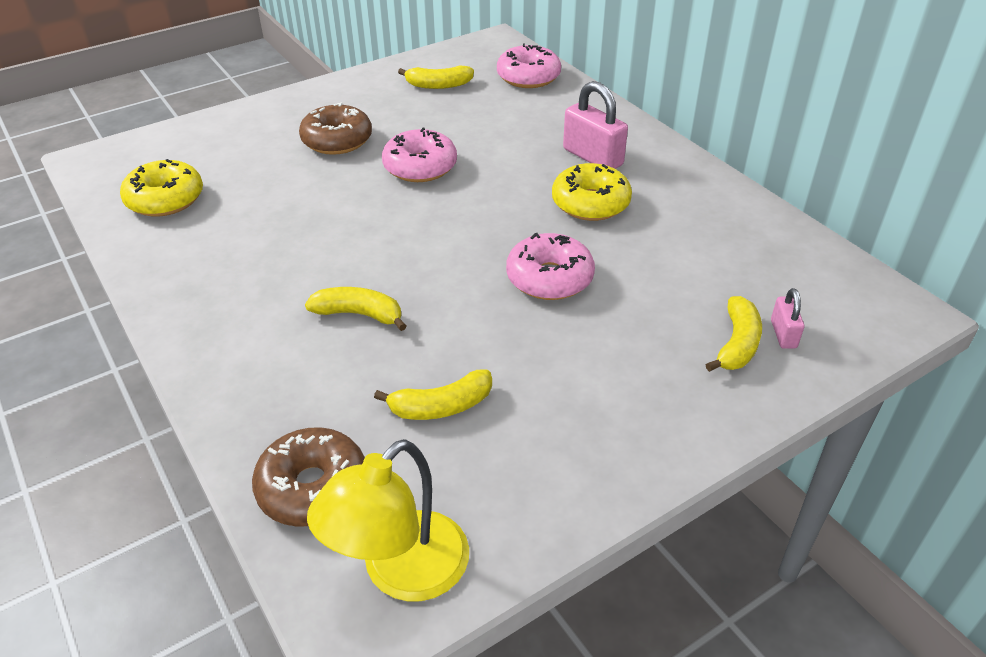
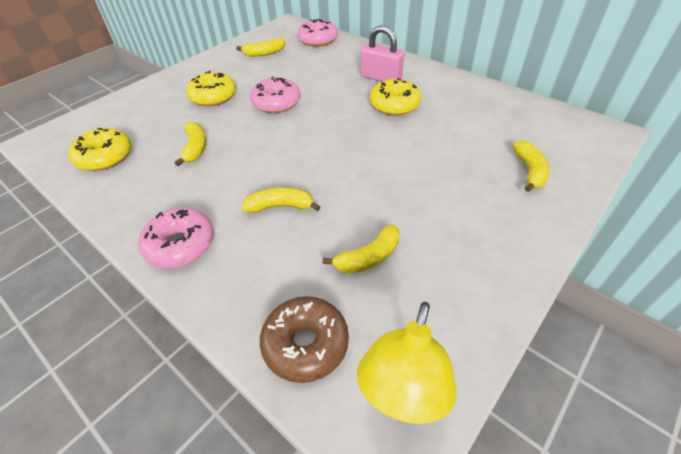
camera: 15 degrees left, 5 degrees up
(283, 211) = (195, 148): none -> yellow banana
(337, 140) = (213, 96): brown donut -> yellow donut
(549, 278) = (394, 155): pink donut -> pink donut (180, 245)
(783, 334) = (551, 159): pink padlock -> none

